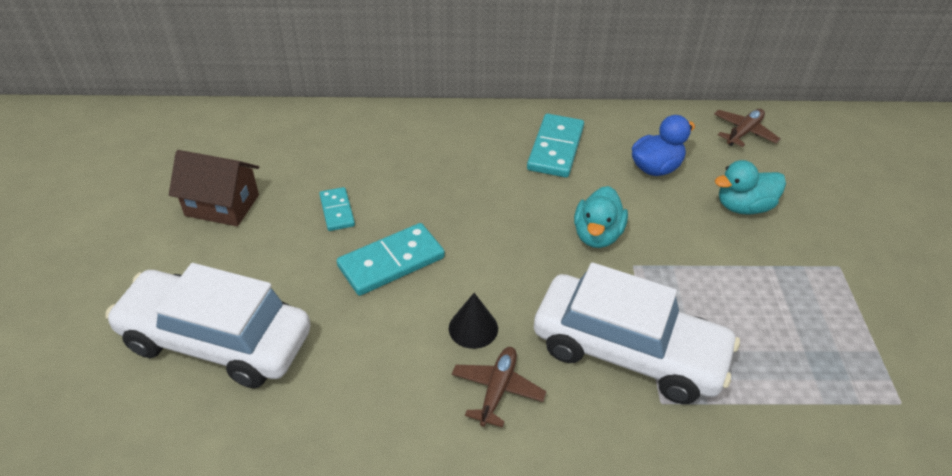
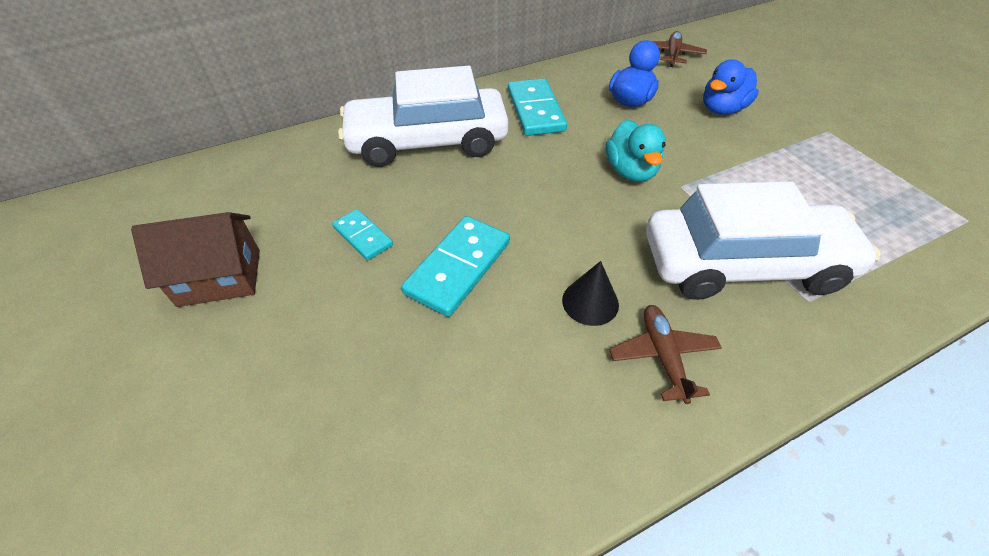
camera: 25 degrees left, 5 degrees up
(216, 340) = (309, 445): white car -> white car (427, 142)
(743, 207) = (722, 109): turquoise duck -> blue duck

